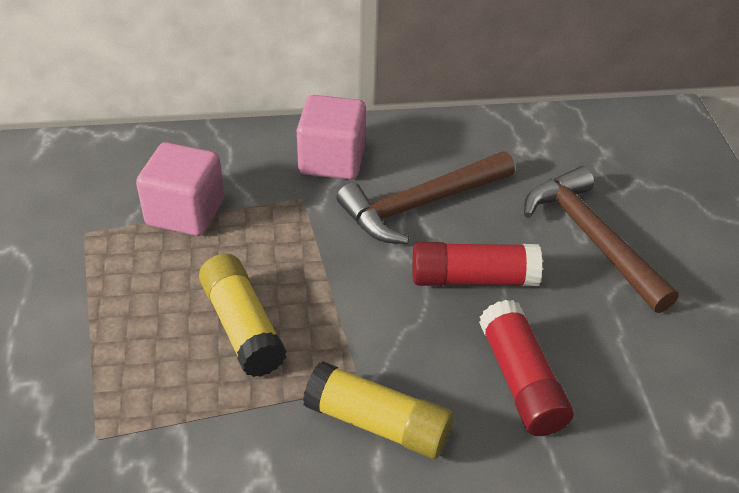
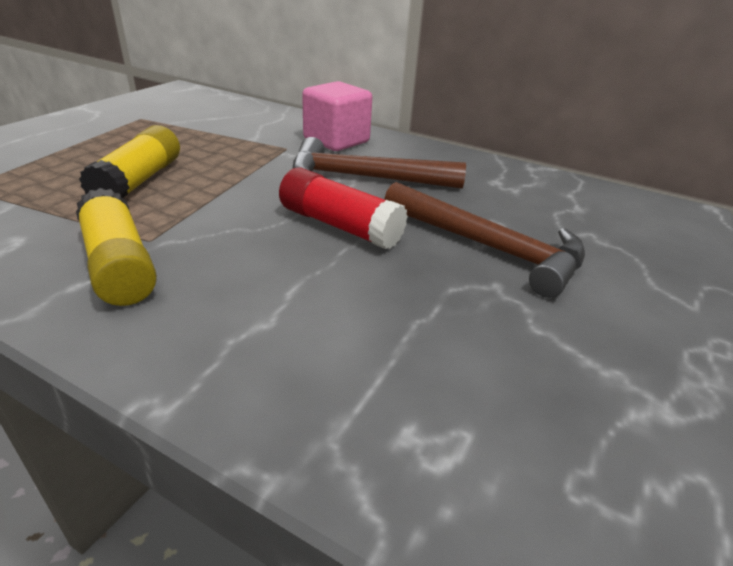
camera: 35 degrees right, 10 degrees down
(185, 212) = (207, 129): pink cube -> none
(520, 380) = (274, 299): red glue stick -> none
(591, 238) = (488, 247): brown hammer -> brown hammer turned 120 degrees clockwise

